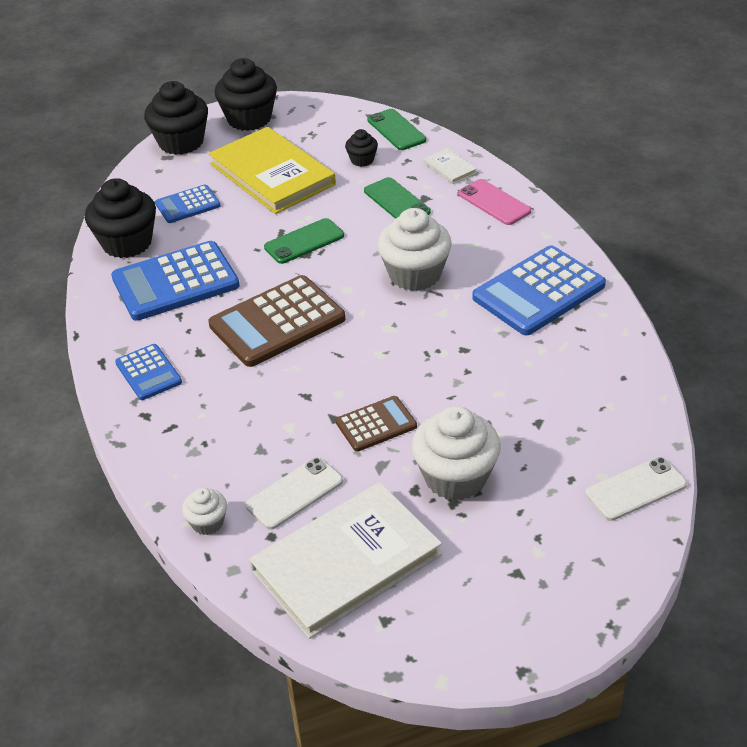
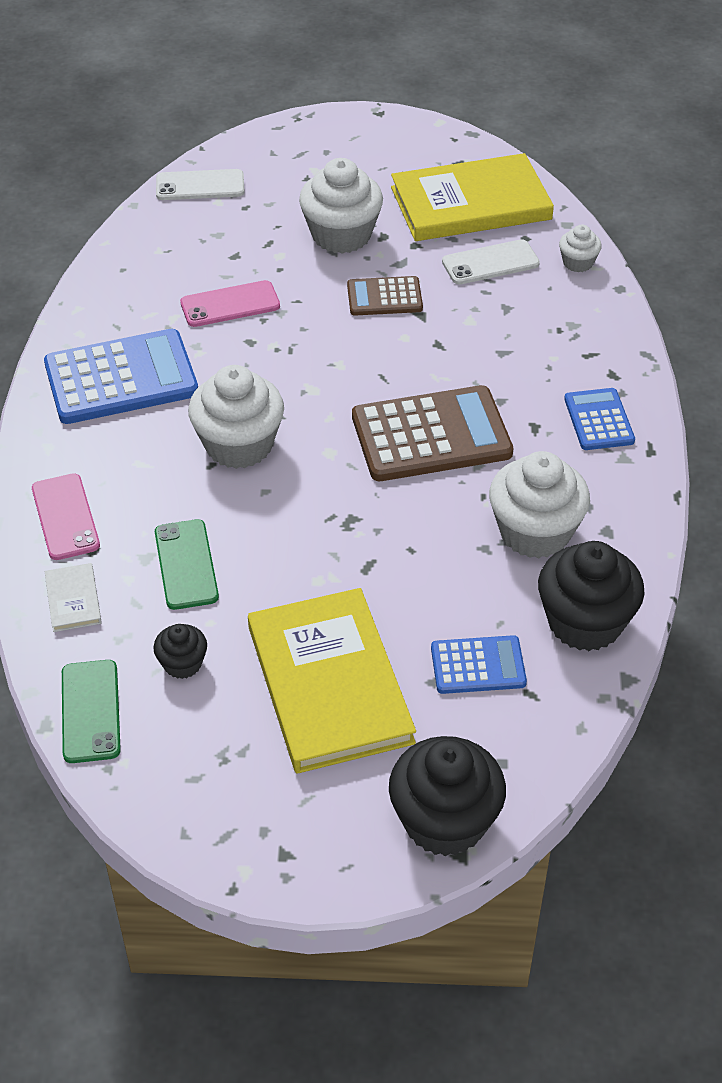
camera: 160 degrees left, 5 degrees up
(175, 282) = (535, 532): blue calculator -> white cupcake
(249, 119) = (307, 839): black cupcake -> none
(304, 241) = (344, 540): green phone -> none
(346, 562) = (471, 204): white book -> yellow book
(504, 375) = (230, 305): none -> pink phone

